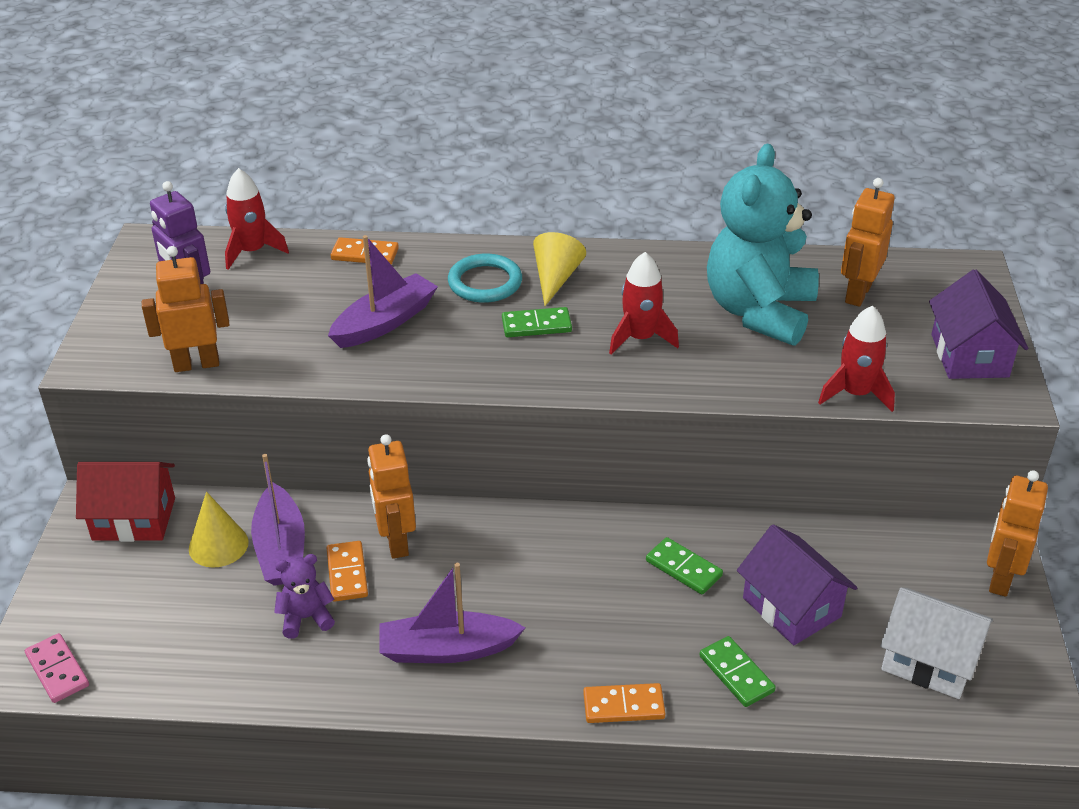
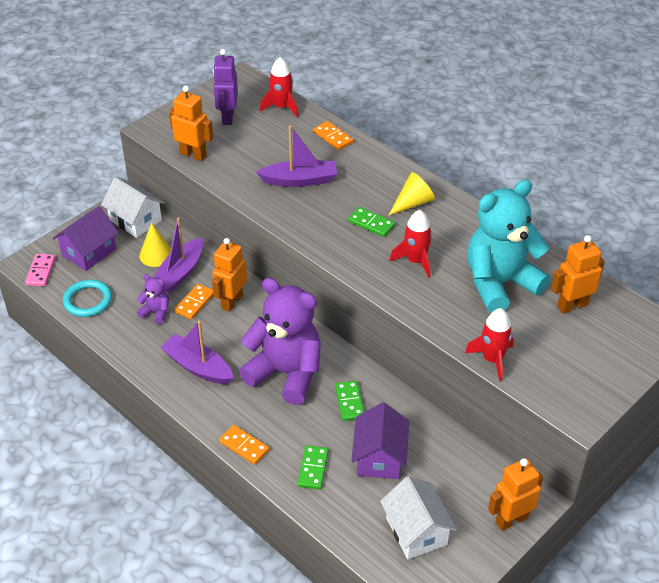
camera: 40 degrees right, 5 degrees up
(134, 519) = (135, 220): red house -> white house
(485, 282) = (373, 185): turquoise ring -> turquoise ring (87, 300)
(569, 584) = (286, 373): none -> purple teddy bear
(969, 355) = (589, 379): purple house -> purple house (89, 252)

